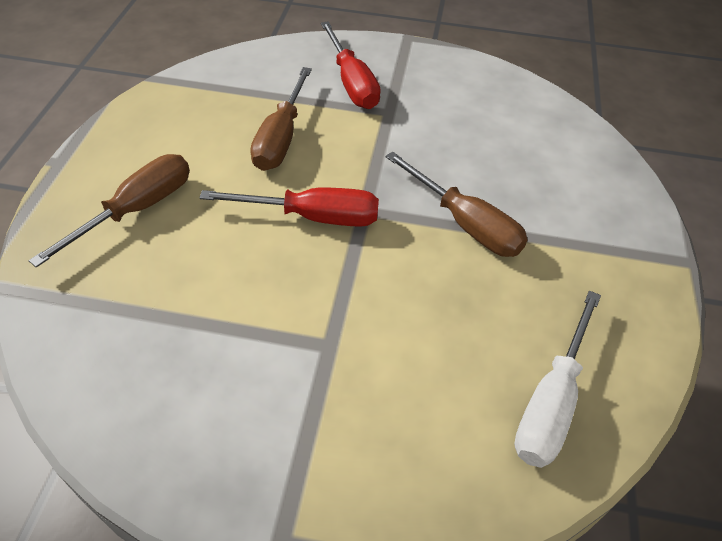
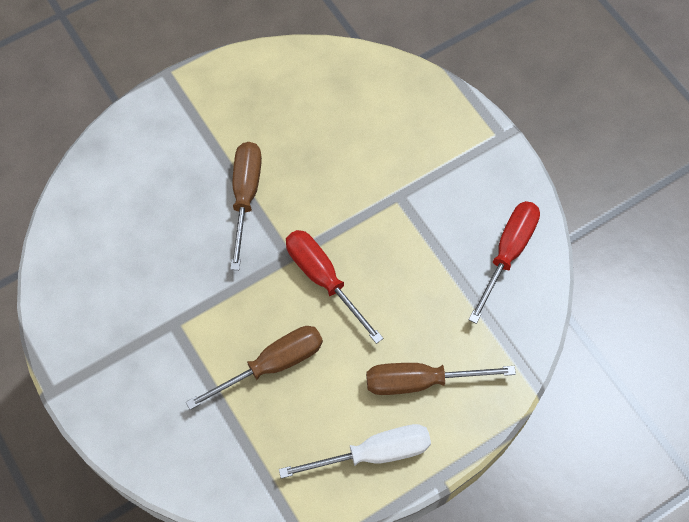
camera: 130 degrees left, 15 degrees up
(352, 83) = (161, 377): red screwdriver -> red screwdriver (508, 253)
(551, 401) = (331, 84): white screwdriver -> white screwdriver (373, 453)

